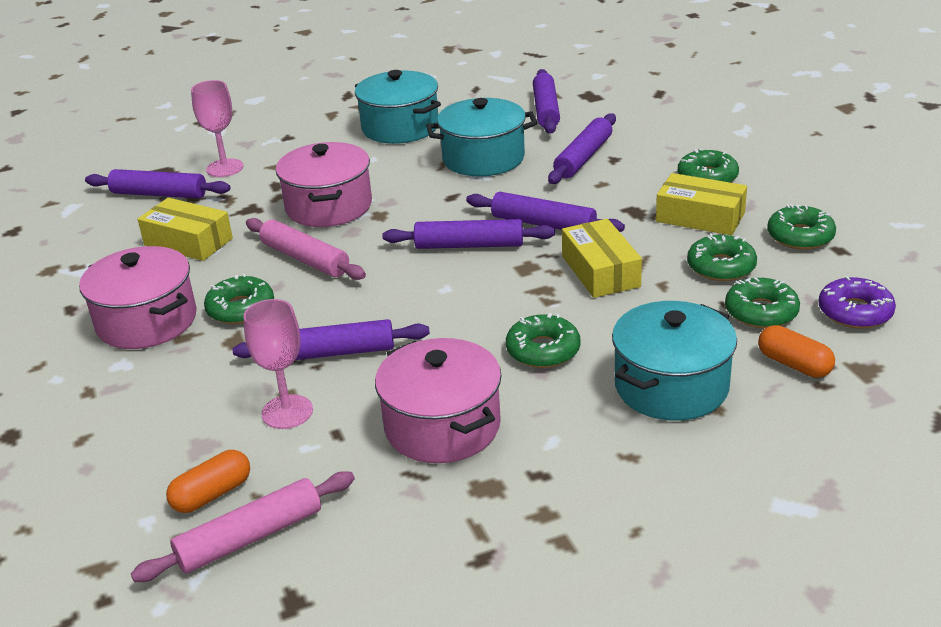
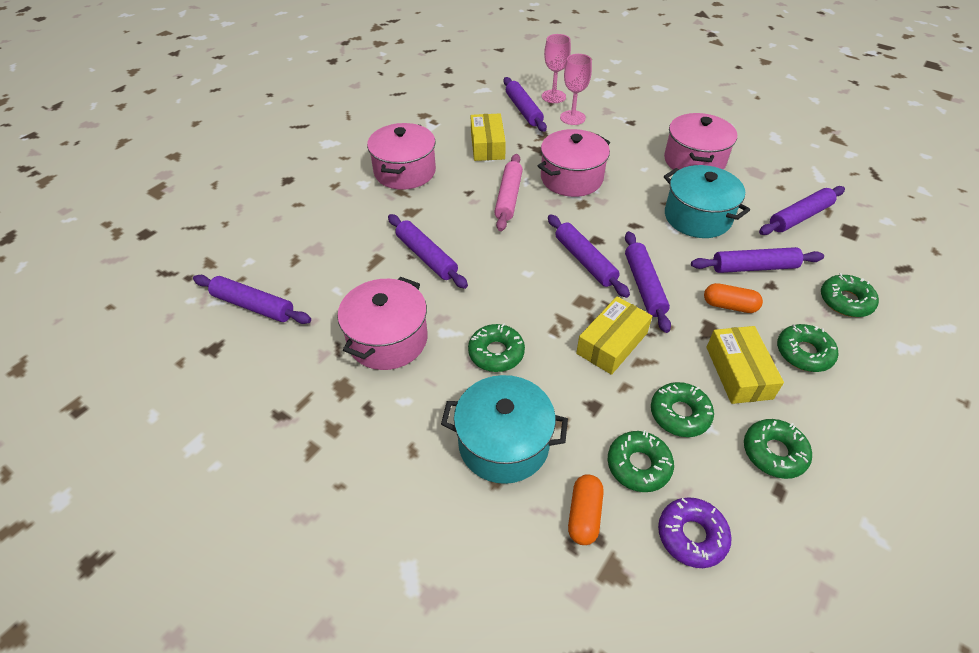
camera: 55 degrees right, 15 degrees up
(212, 494) = (279, 273): orange capsule -> orange capsule (729, 306)
(241, 308) = (441, 198): green donut -> green donut (845, 301)
(250, 537) = (253, 306): pink rolling pin -> purple rolling pin
(287, 412) = (361, 266): pink goblet -> pink goblet (553, 96)
(400, 127) = (694, 161): turquoise pot -> pink pot

